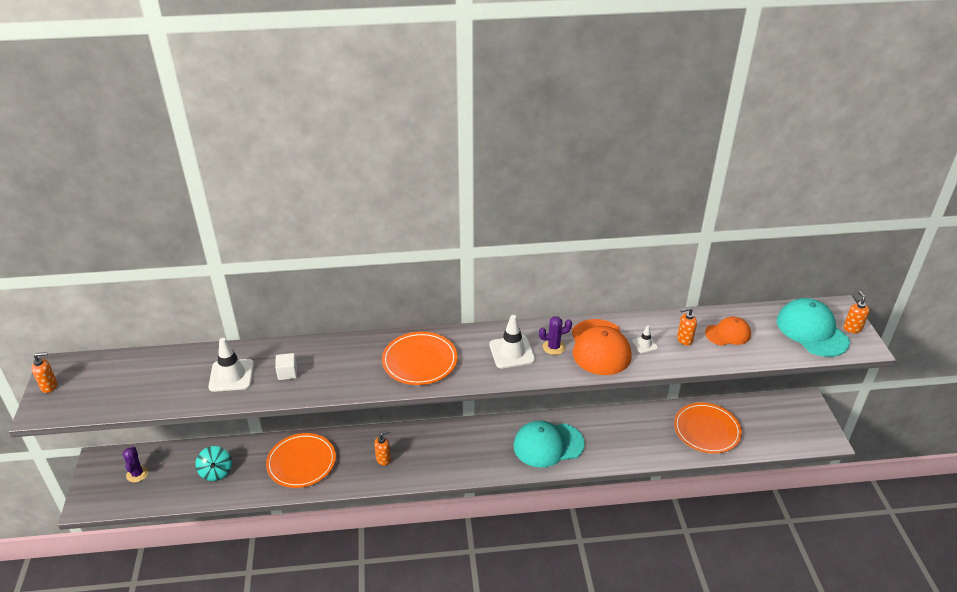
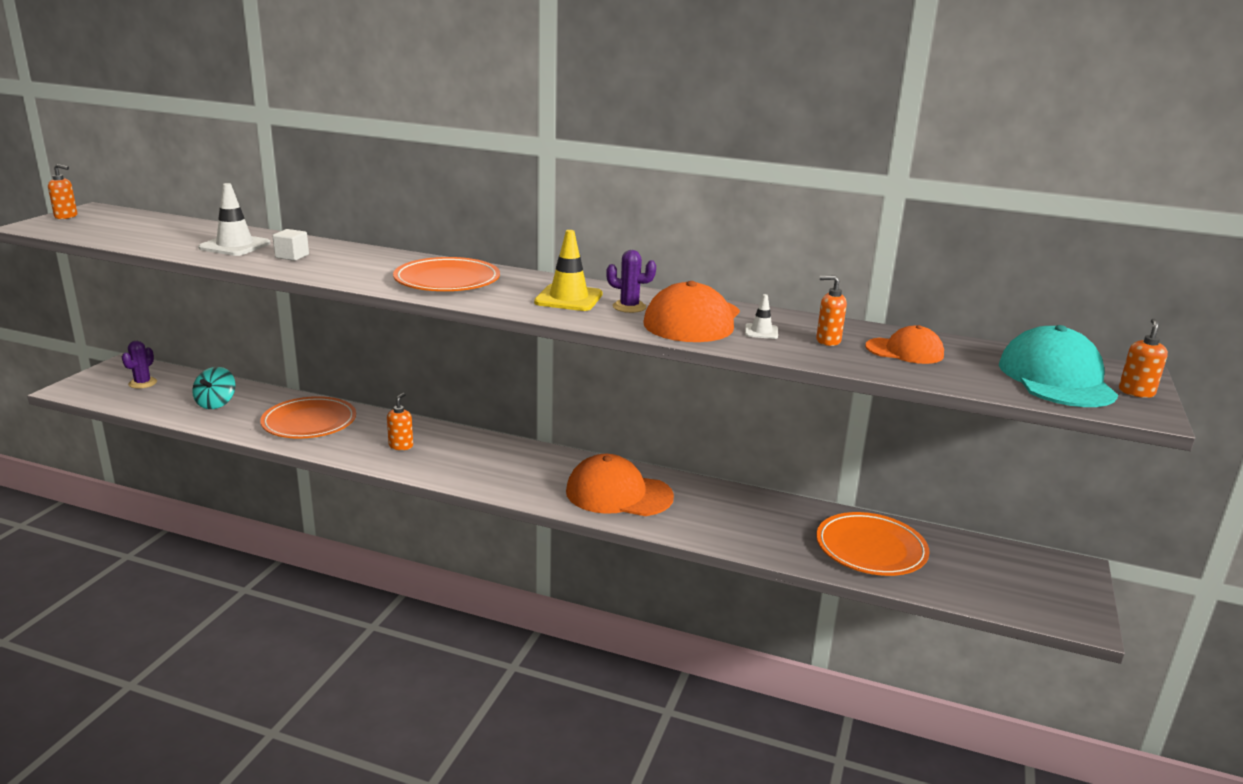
camera: 25 degrees right, 15 degrees down
(383, 459) = (401, 446): orange soap dispenser -> orange soap dispenser turned 75 degrees counterclockwise
(512, 352) = (568, 298): white traffic cone -> yellow traffic cone
(548, 445) = (618, 494): turquoise cap -> orange cap

